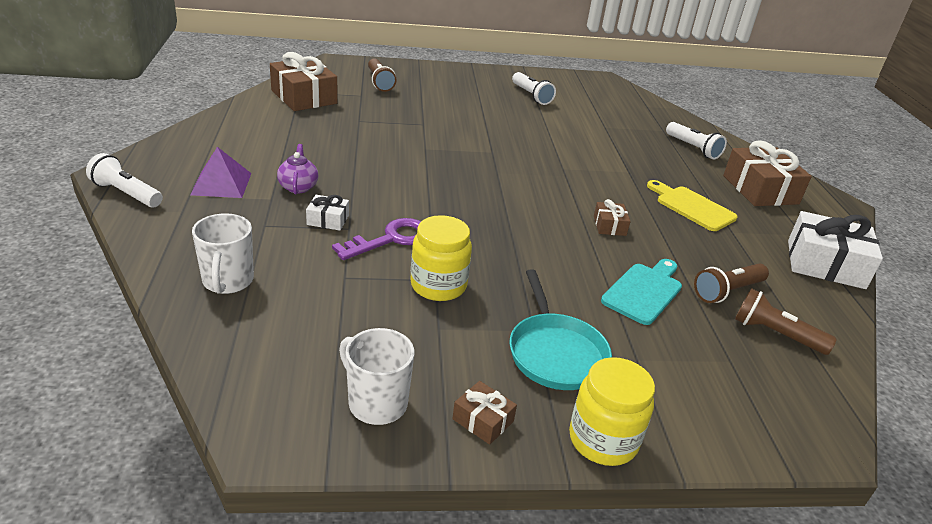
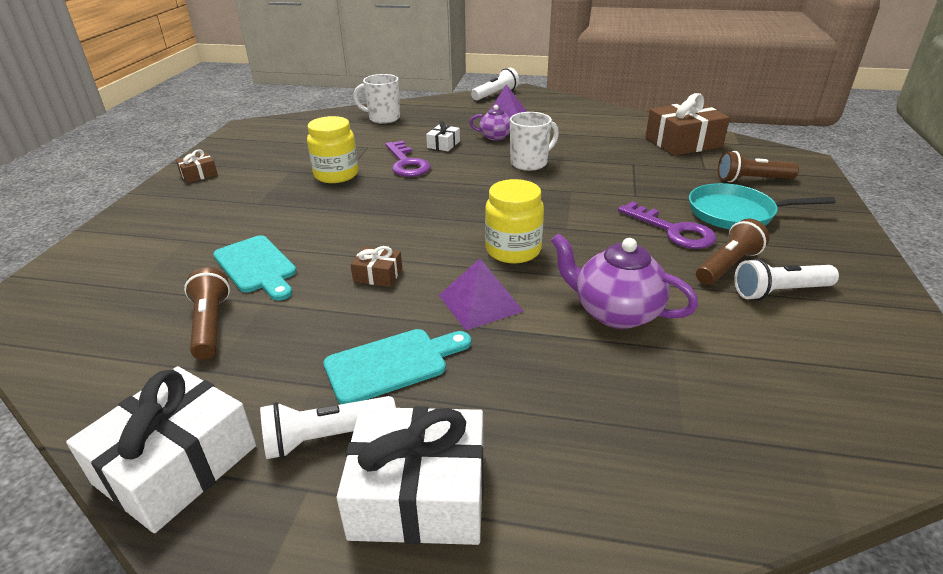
camera: 110 degrees right, 0 degrees up
(376, 403) = (244, 149): white mug -> white mug (530, 163)
(475, 116) = (673, 230): none -> purple key
(555, 353) = (226, 207): turquoise pan -> turquoise pan (735, 213)
(586, 140) = (615, 312): none -> purple teapot
(603, 440) = (138, 208): yellow jar -> yellow jar (513, 250)
(610, 182) = (480, 303): none -> purple pyramid
(692, 207) = (392, 364): yellow cutting board -> turquoise cutting board
(693, 148) = (601, 452): white flashlight -> white flashlight (326, 437)
(760, 190) = (419, 493): brown gift -> white gift
(775, 334) = (125, 334): brown flashlight -> brown flashlight (728, 266)

